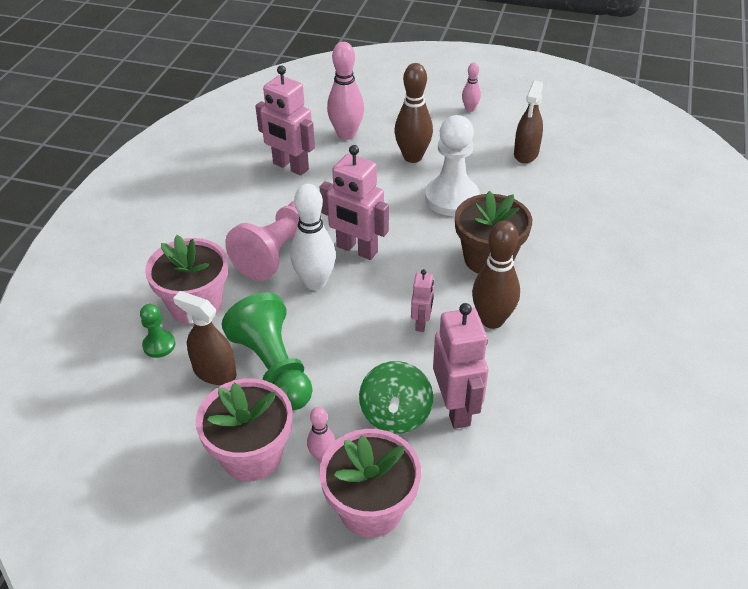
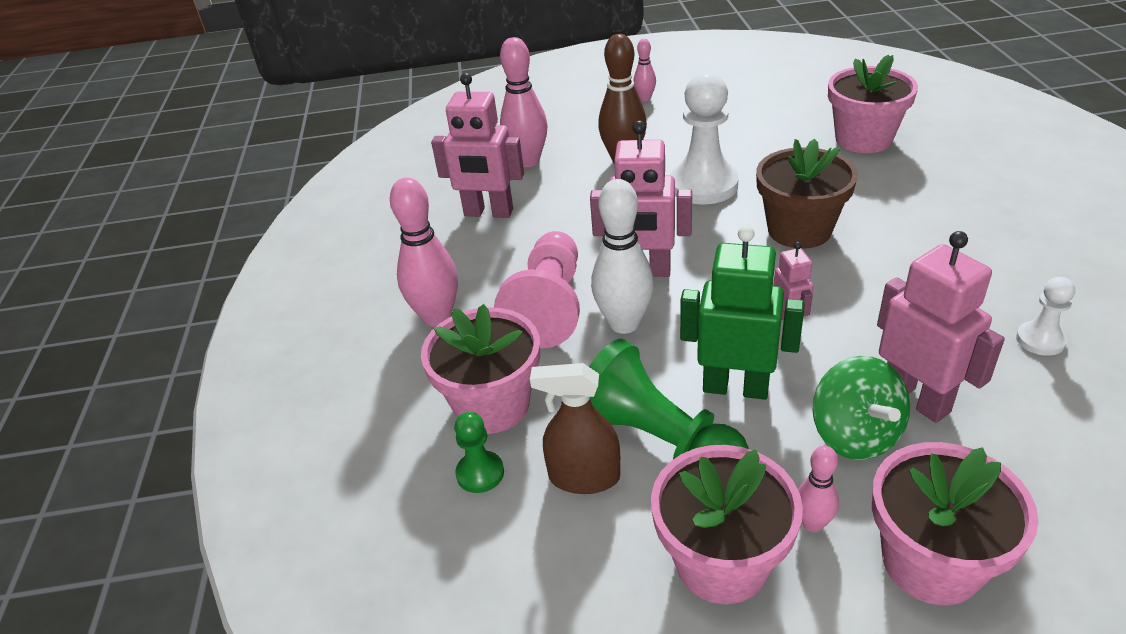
camera: 20 degrees left, 5 degrees down
(205, 232) = (437, 317): none -> pink bowling pin
(349, 353) = (735, 387): none -> green robot
(492, 320) = (863, 290): brown bowling pin -> none
(526, 153) = (742, 120): brown spray bottle -> none
(579, 404) = (1040, 340): none -> white pawn
(603, 202) = (863, 139): none -> pink flower pot

